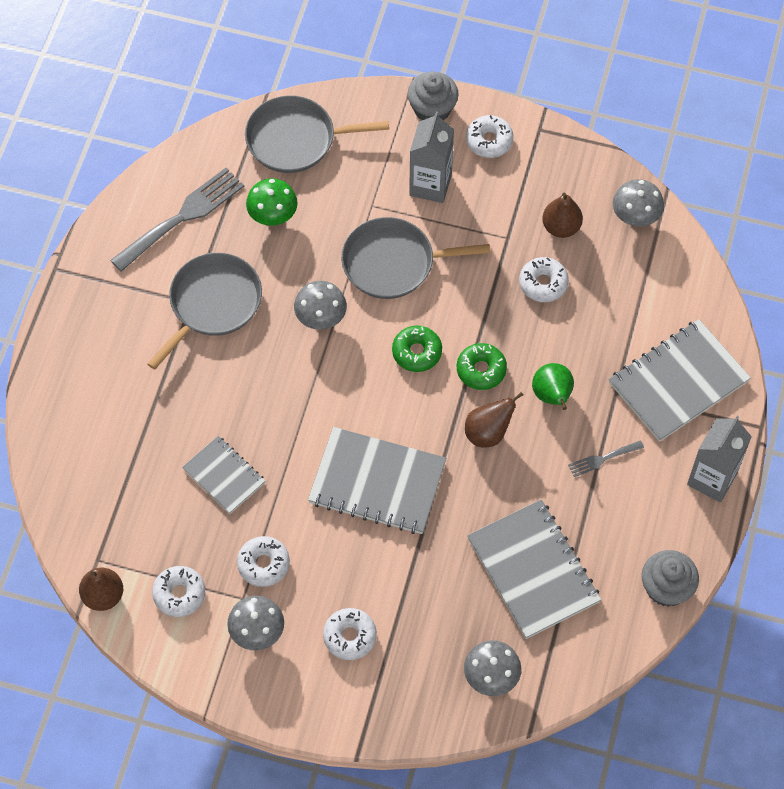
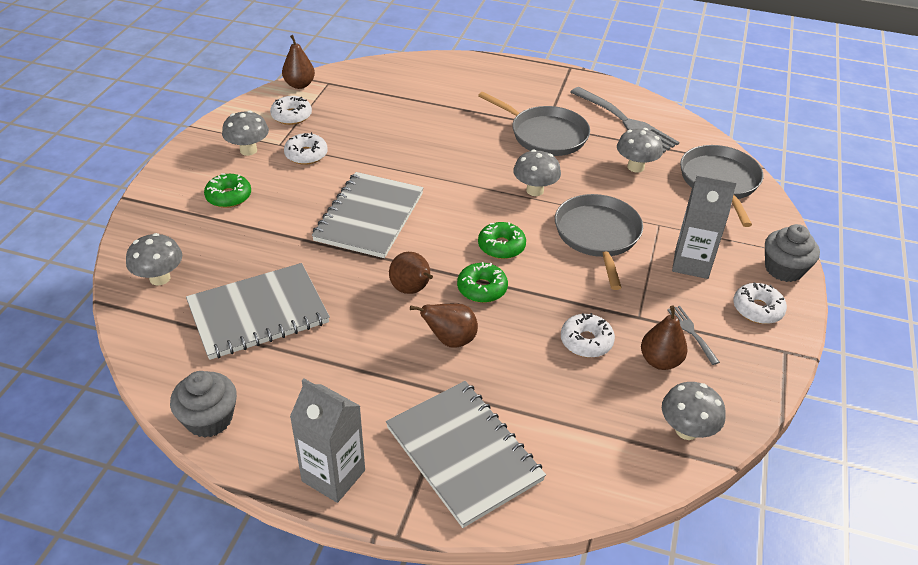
camera: 90 degrees right, 20 degrees down
(224, 476) = (387, 137): grey notebook -> none
(273, 216) = (635, 167): green mushroom -> grey mushroom
(350, 636) = (229, 196): white donut -> green donut
(552, 396) = (450, 340): green pear -> brown pear
(602, 459) = (372, 376): grey fork -> grey fork (691, 332)

